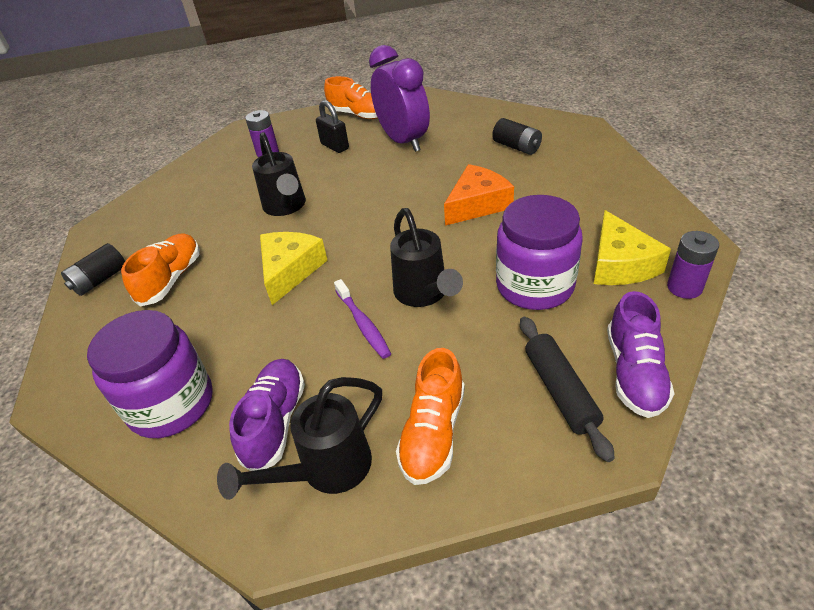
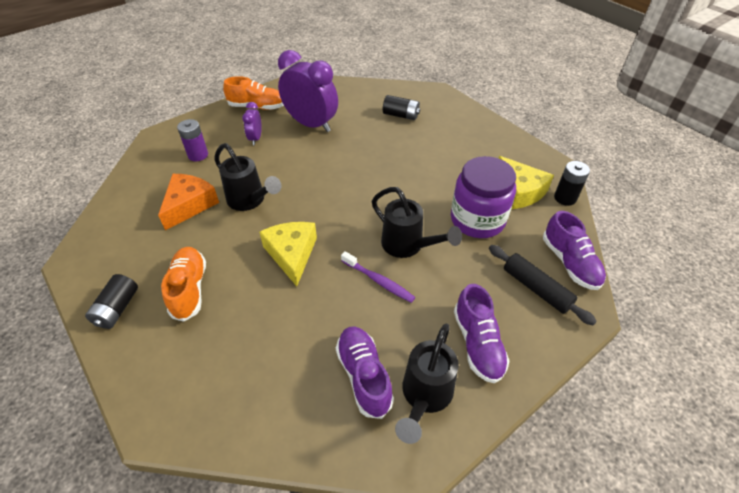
camera: 30 degrees left, 5 degrees up
(171, 404) = (269, 392): purple jar -> none
(335, 146) = (255, 138): black padlock -> purple clock
(433, 432) = (477, 343): orange shoe -> purple shoe
(477, 204) = (401, 167): orange cheese -> orange cheese (189, 205)
(684, 287) = (565, 198): purple battery -> black battery

